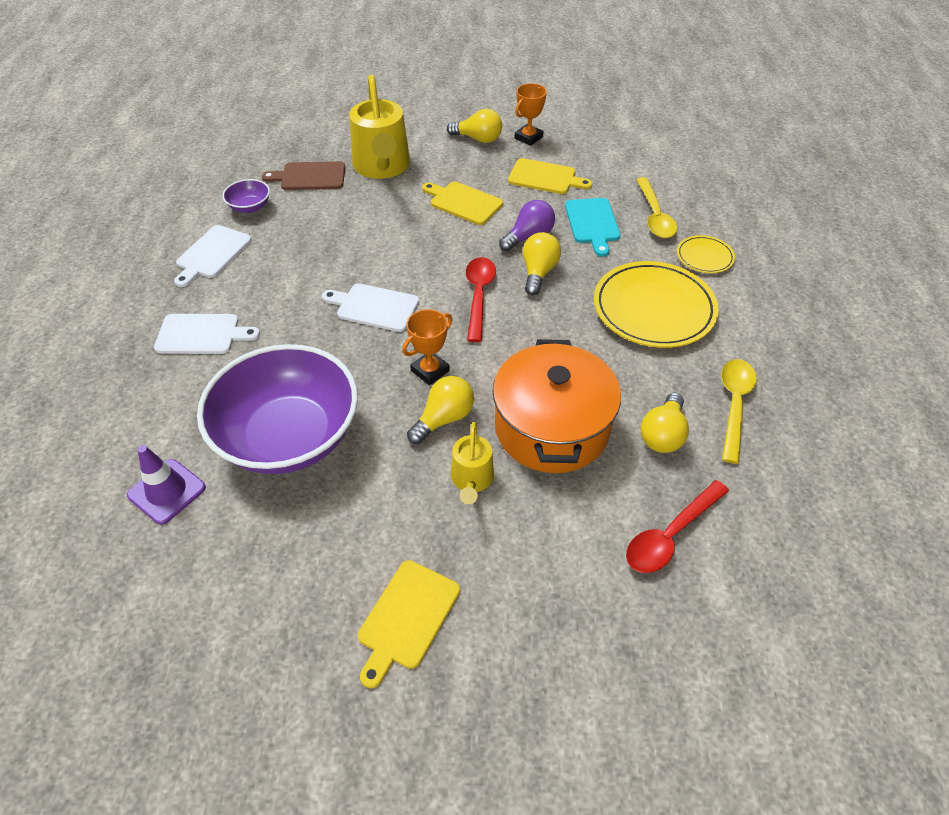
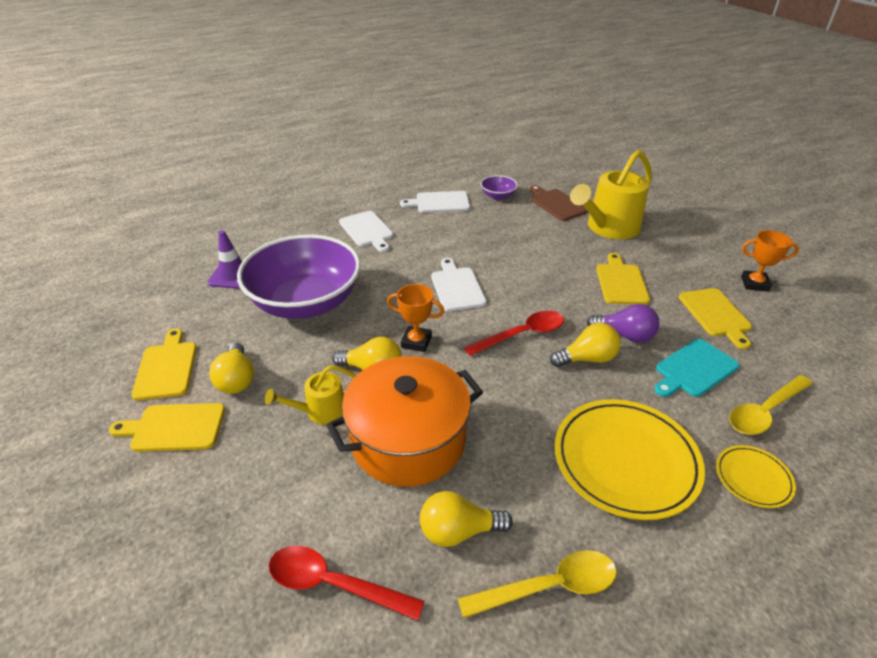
camera: 60 degrees right, 10 degrees down
(296, 606) = (167, 368): none -> yellow cutting board
(478, 139) = (710, 258): yellow light bulb -> yellow light bulb (237, 379)

